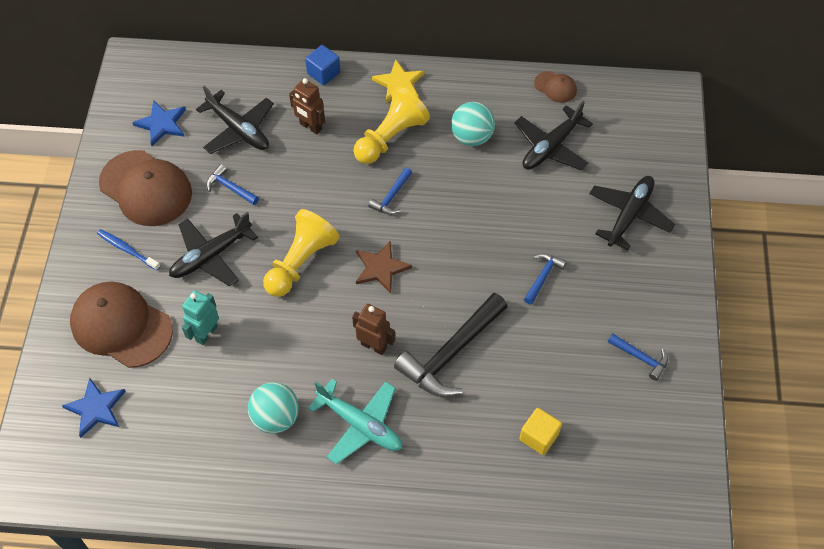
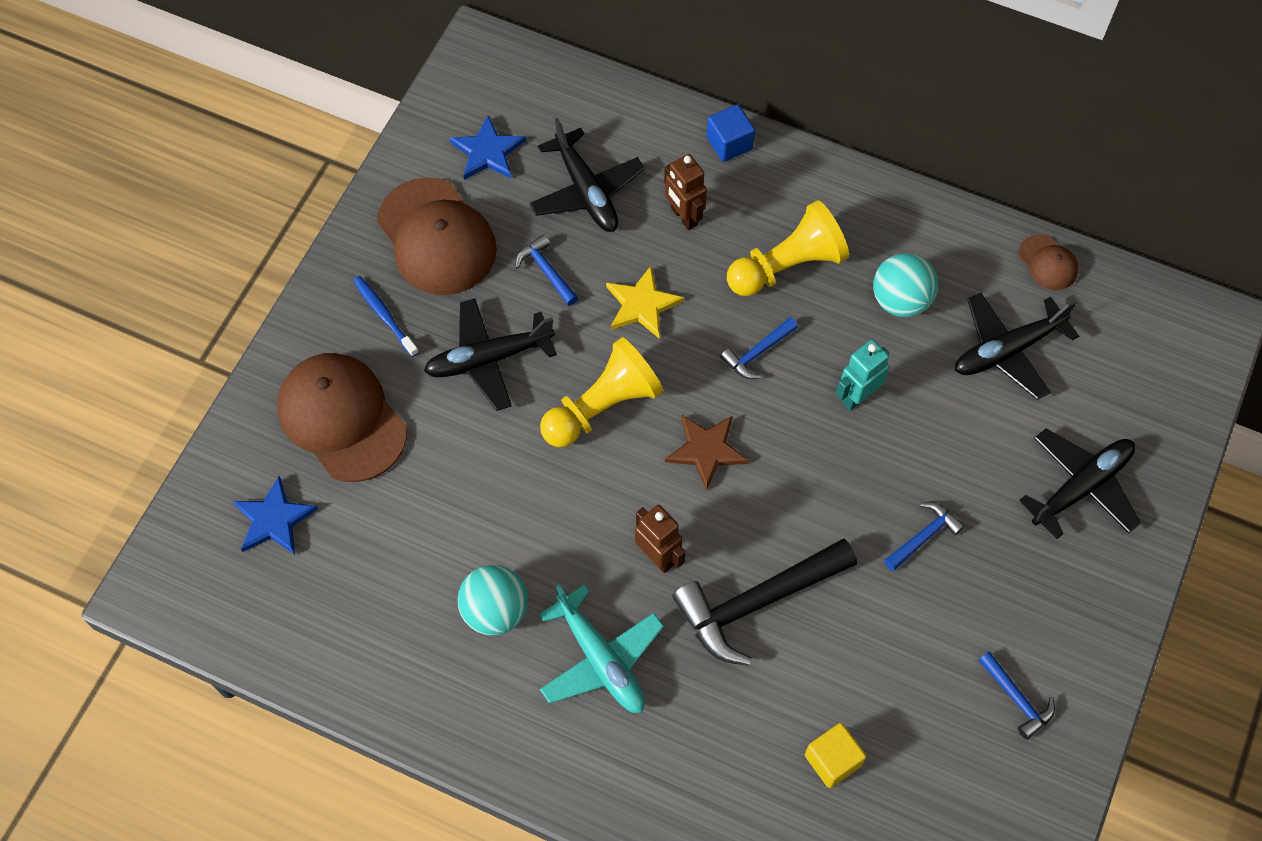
camera: 20 degrees right, 5 degrees up
(206, 333) = (446, 465): turquoise robot -> turquoise robot (857, 396)
(399, 83) = (828, 190): yellow star -> yellow star (642, 305)

